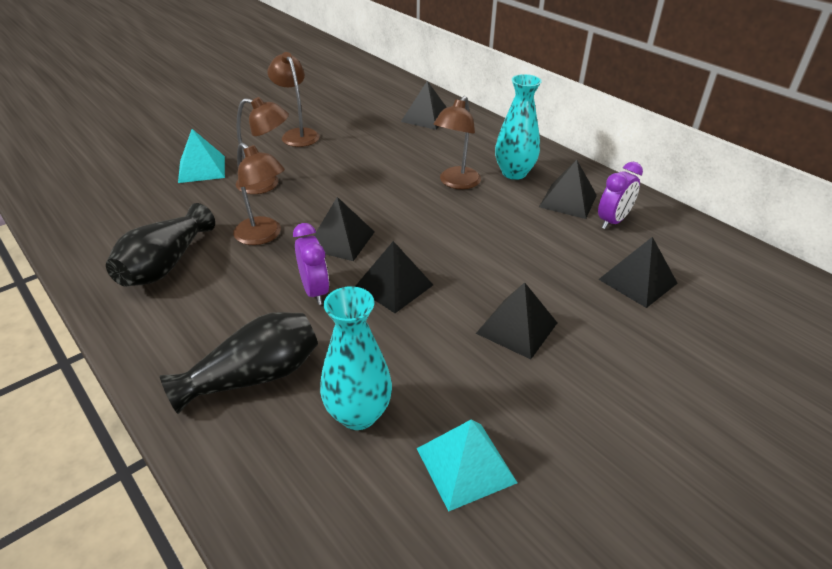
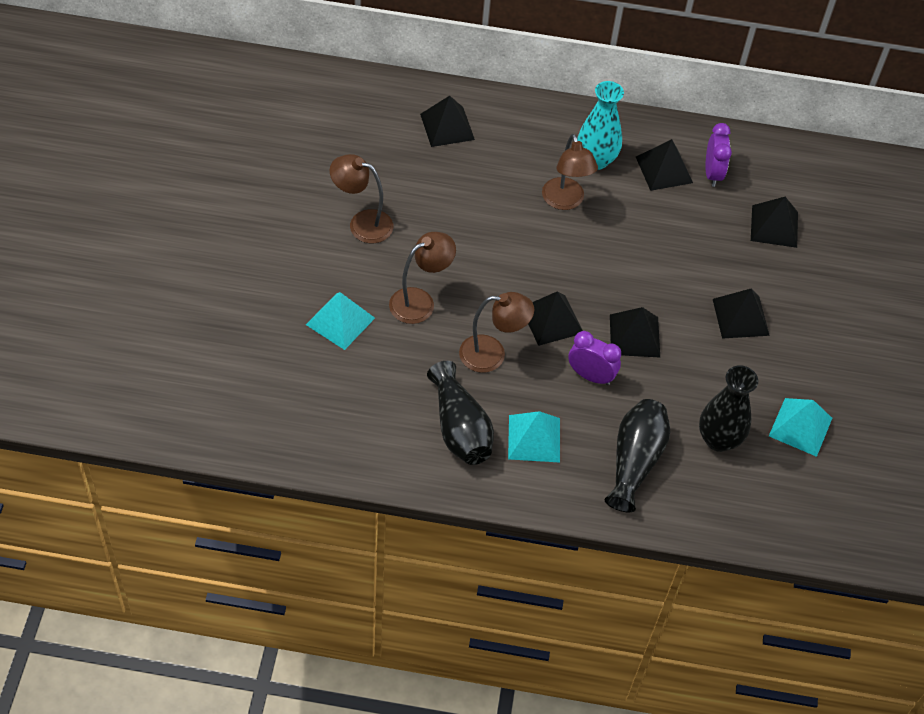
camera: 45 degrees left, 15 degrees up
(203, 304) = (534, 438): none -> turquoise pyramid
(358, 414) = (718, 439): turquoise vase -> black vase

